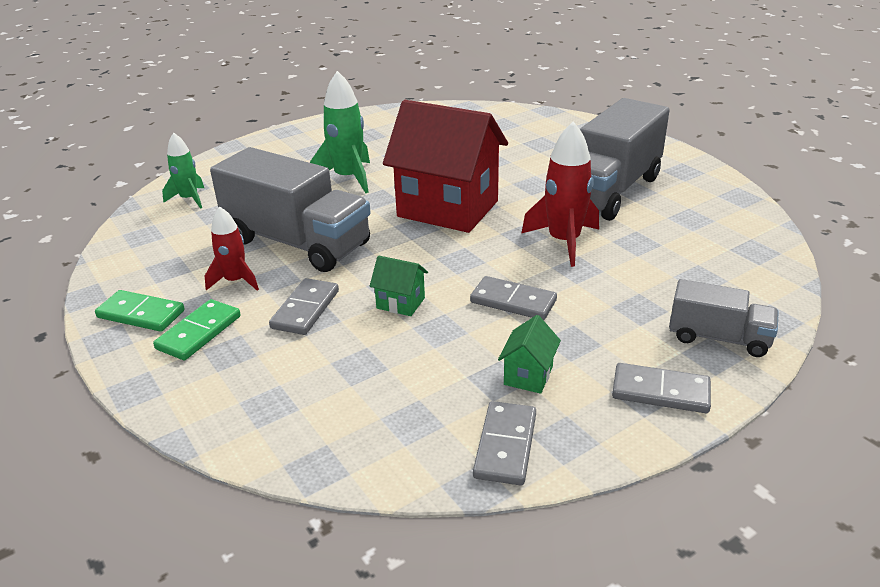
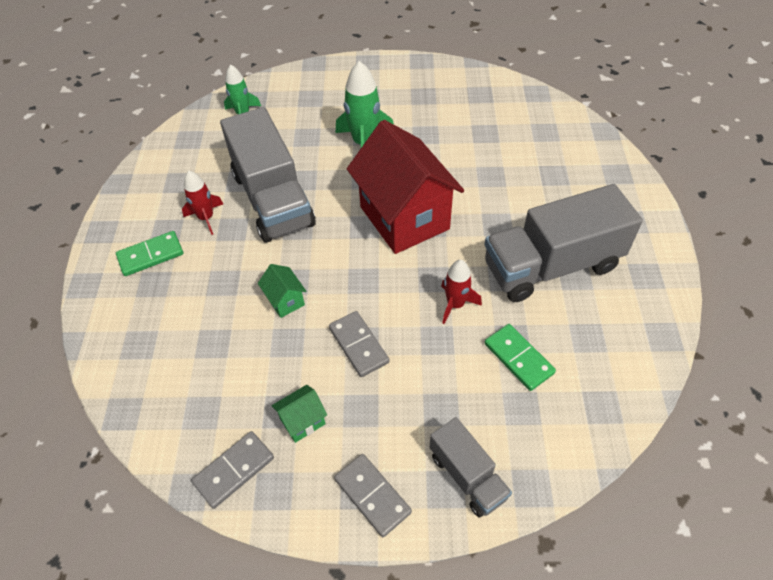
camera: 35 degrees right, 20 degrees up
(141, 314) = (133, 218): green domino -> green domino (518, 358)
(305, 309) = (224, 271): grey domino -> none
(564, 242) = (455, 304): red rocket -> red rocket, size x0.63

